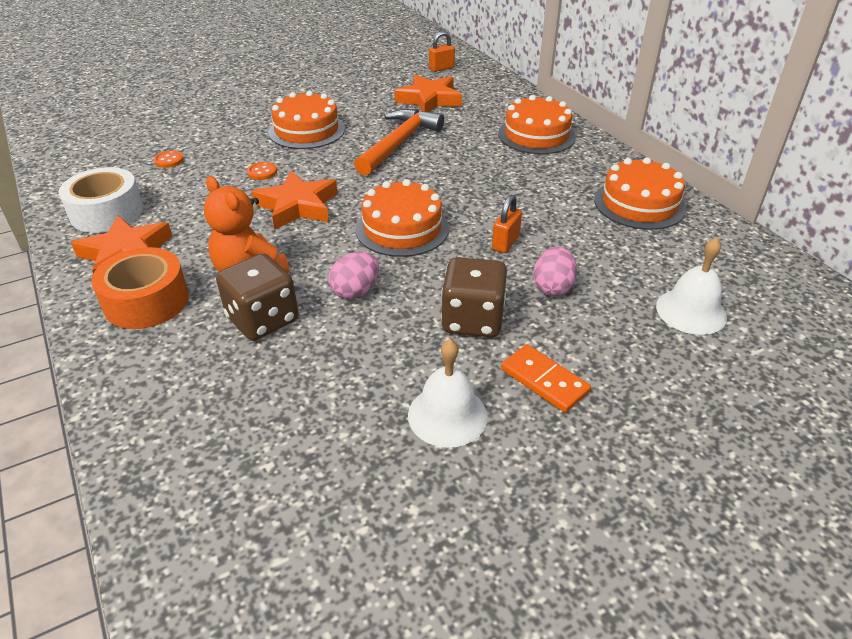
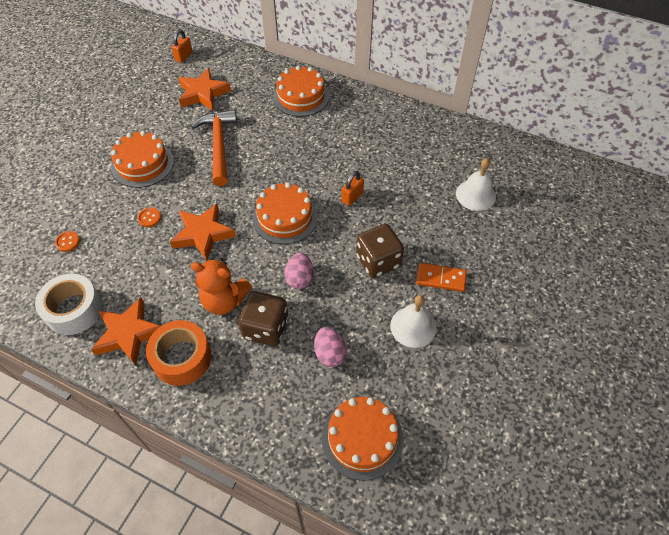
camera: 35 degrees left, 15 degrees up
(505, 243) = (352, 197): orange padlock -> orange padlock turned 45 degrees clockwise
(552, 287) = (400, 216): pink egg -> pink egg (329, 353)
(639, 204) = (401, 129): orange cake -> orange cake (362, 438)

